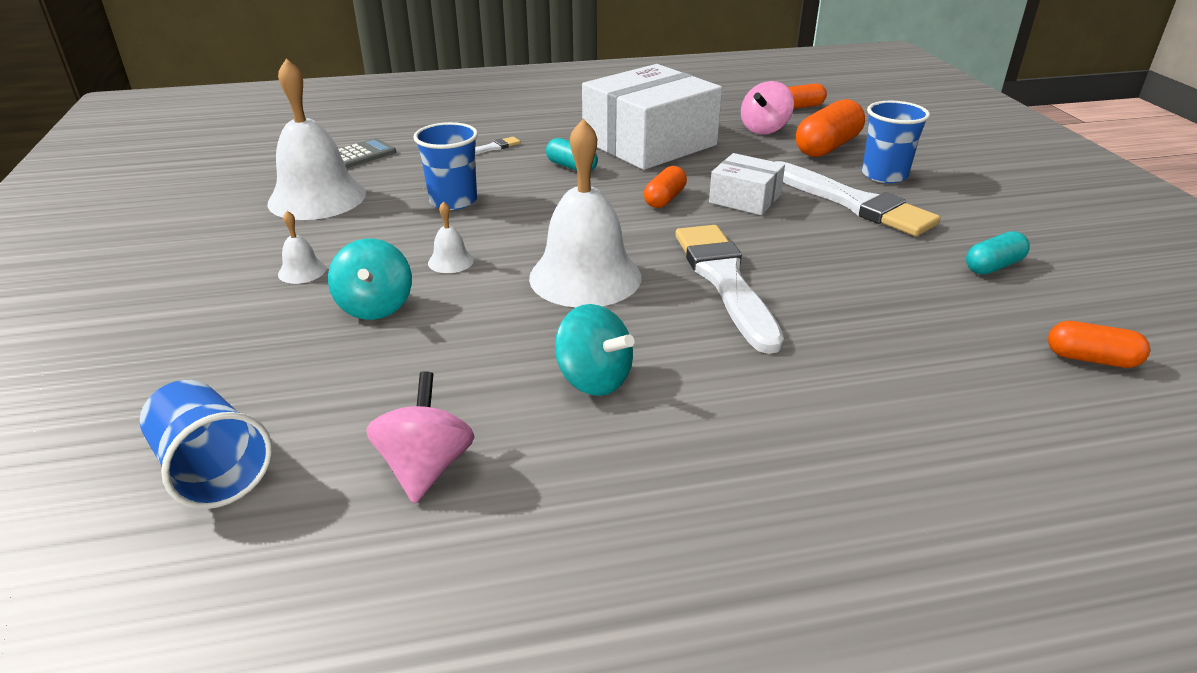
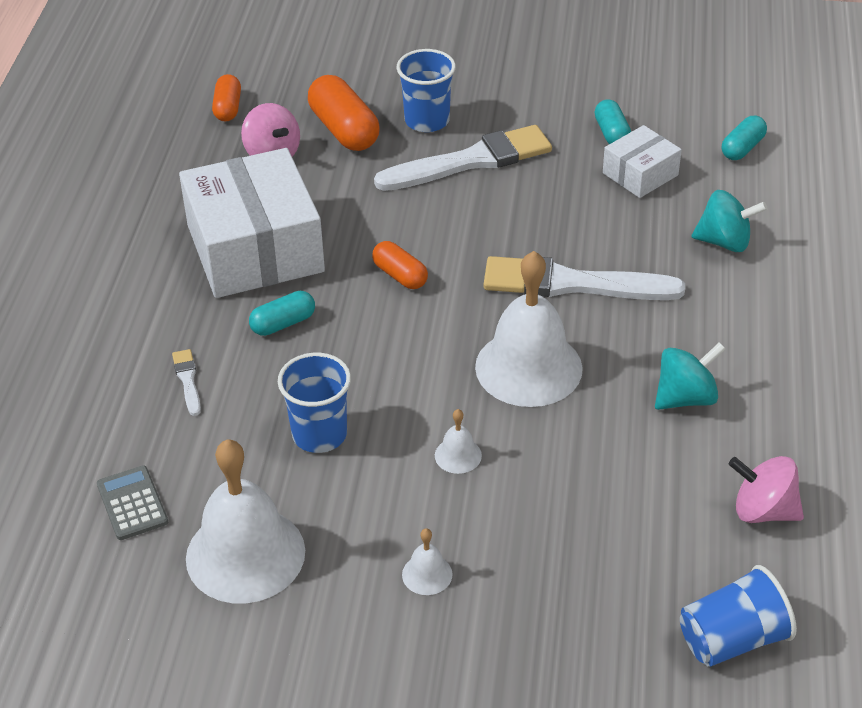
camera: 70 degrees left, 10 degrees up
(375, 307) = (523, 520): turquoise spinning top -> turquoise spinning top (724, 242)
(745, 199) = (428, 223): white box -> white box (640, 174)
(1091, 359) = (742, 148): orange capsule -> turquoise capsule

